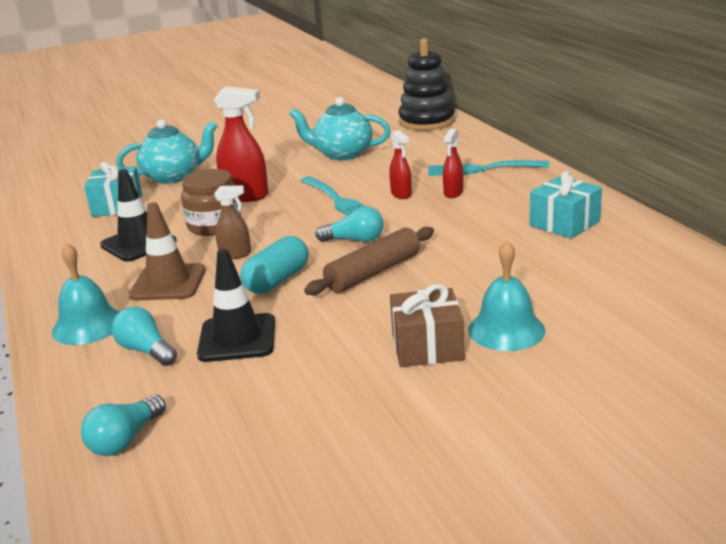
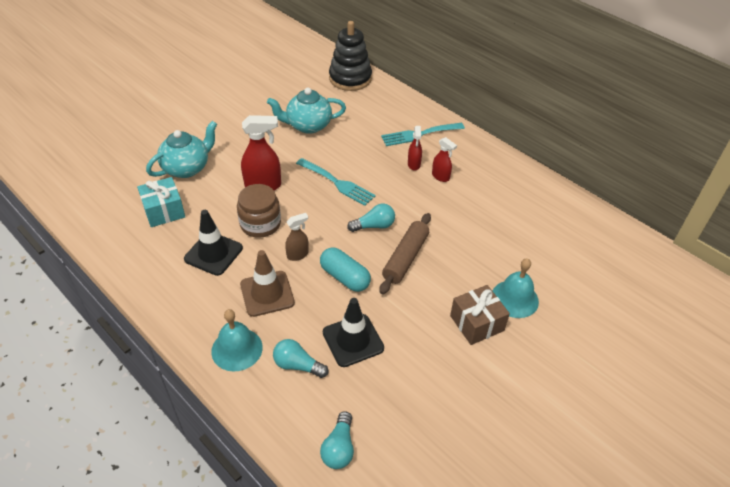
camera: 25 degrees left, 20 degrees up
(277, 280) = (345, 277): turquoise capsule -> turquoise capsule turned 60 degrees counterclockwise
(401, 194) = (378, 170): red spray bottle -> red spray bottle (440, 177)
(564, 223) = (501, 189): turquoise gift -> none

